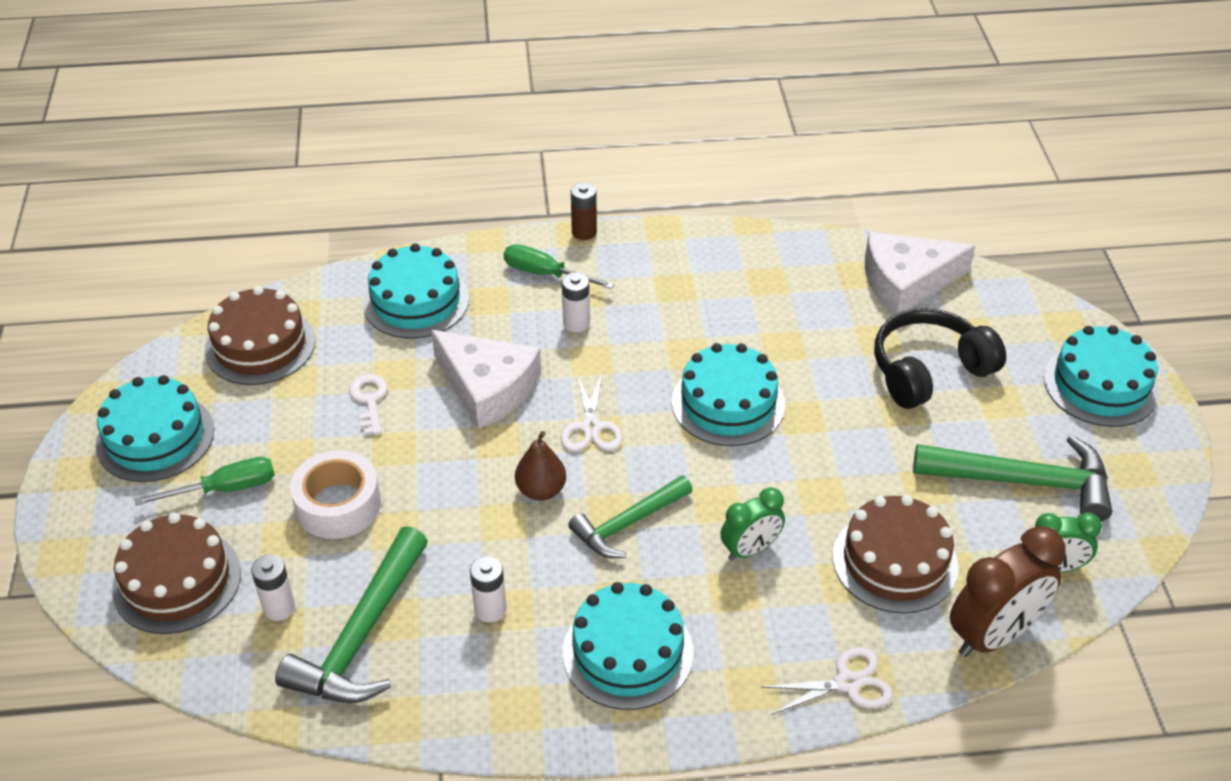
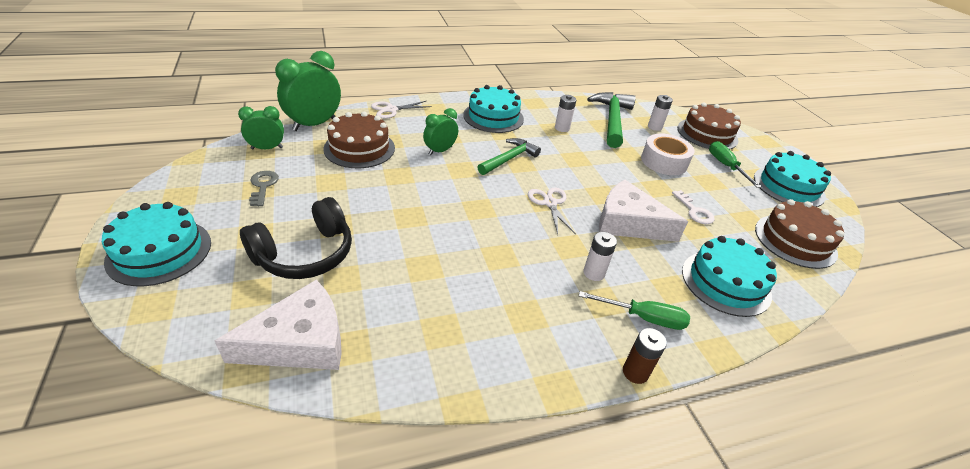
camera: 165 degrees right, 5 degrees down
(225, 489) = (725, 166): green screwdriver -> green screwdriver turned 105 degrees clockwise
(541, 490) = (563, 171): brown pear -> none
(728, 403) = (463, 221): turquoise cake -> none
(993, 635) = (314, 124): brown clock -> green clock
(1024, 481) = (263, 186): green hammer -> grey key

